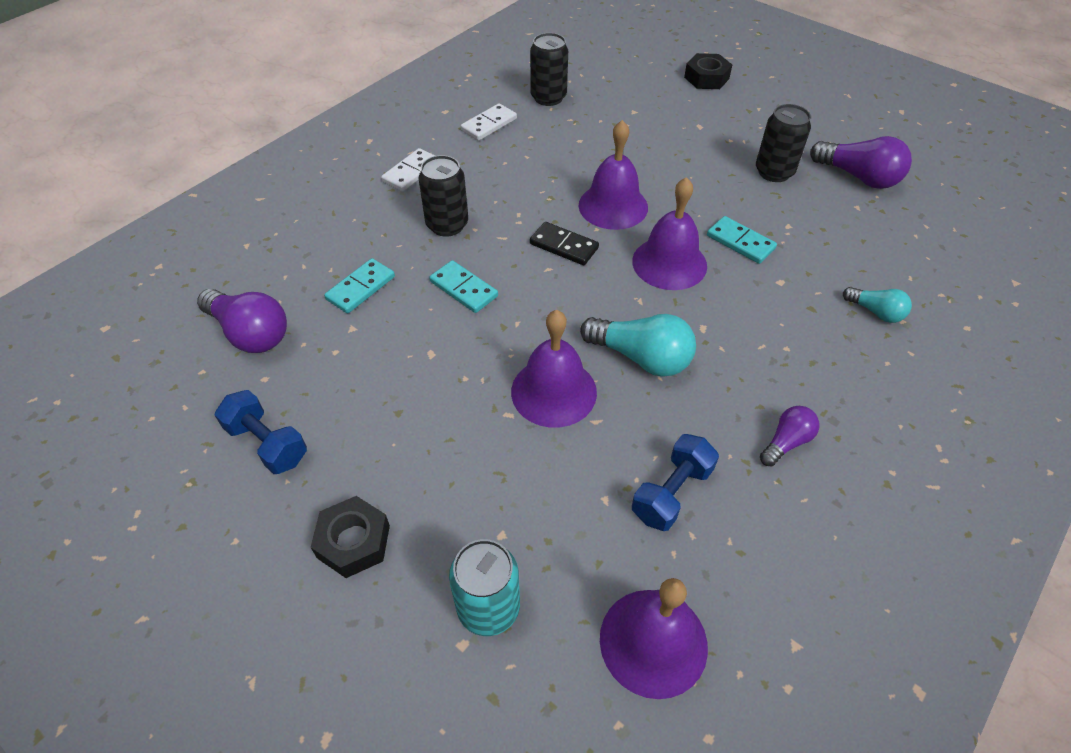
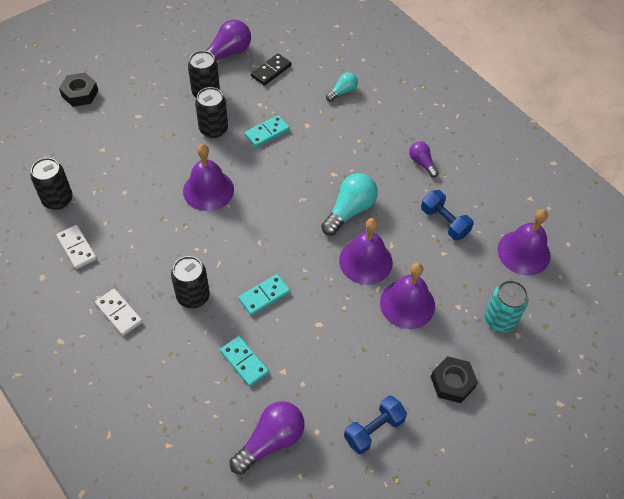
camera: 80 degrees left, 5 degrees up
(564, 246) = (240, 228): black domino -> black domino (271, 71)
(669, 263) = (274, 174): purple bell -> purple bell (407, 304)
(715, 191) = (213, 129): none -> black can

